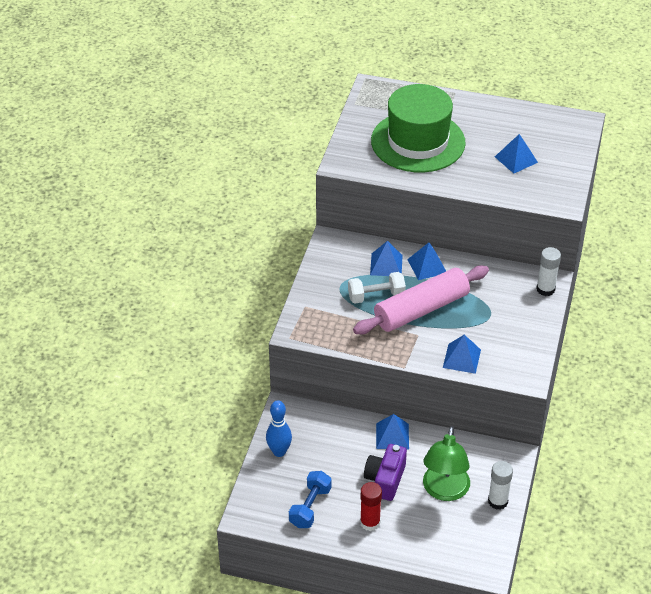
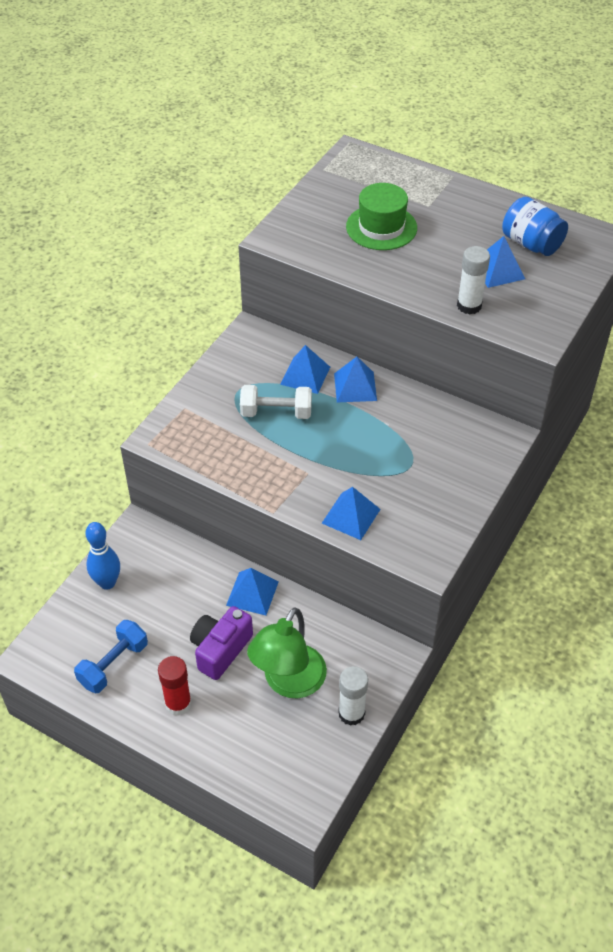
camera: 15 degrees right, 5 degrees up
(418, 142) = (381, 227): green hat -> green hat, size x0.59
(421, 310) = (325, 441): pink rolling pin -> none
(532, 135) = (531, 244): none -> blue jar
(545, 289) = (495, 446): white glue stick -> white glue stick (469, 306)

